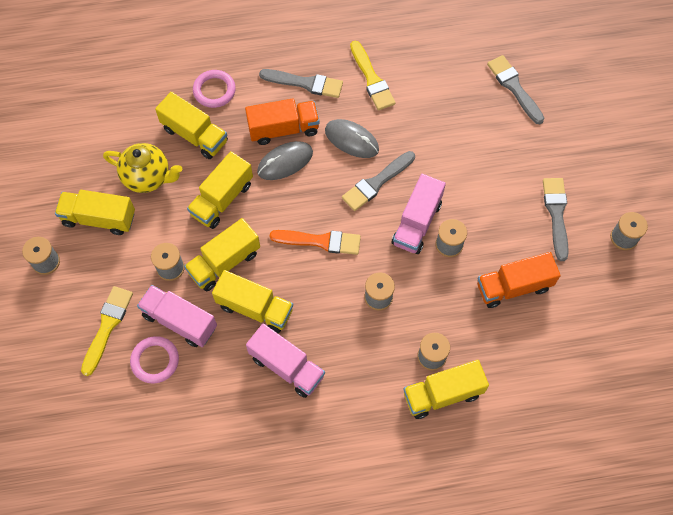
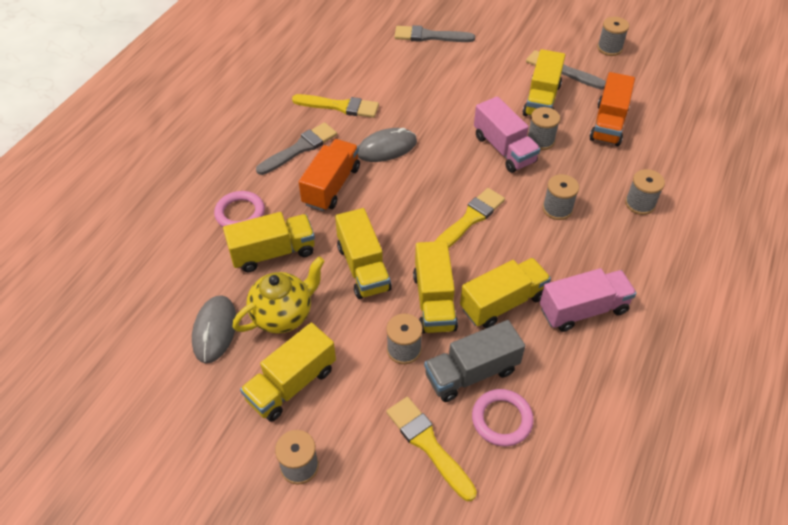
camera: 55 degrees left, 15 degrees down
(180, 321) = (471, 373): pink truck -> grey truck
(285, 162) = (366, 202): grey mouse -> grey mouse (214, 330)
(320, 241) = (470, 219): orange brush -> yellow brush
(376, 183) = (443, 154): grey brush -> none
(442, 394) = (681, 215): yellow truck -> yellow truck (541, 100)

